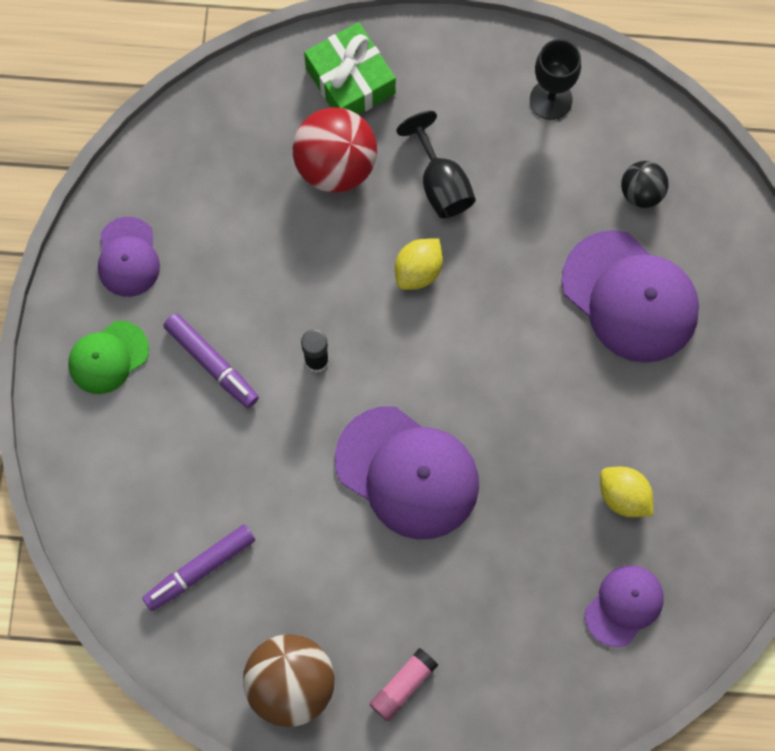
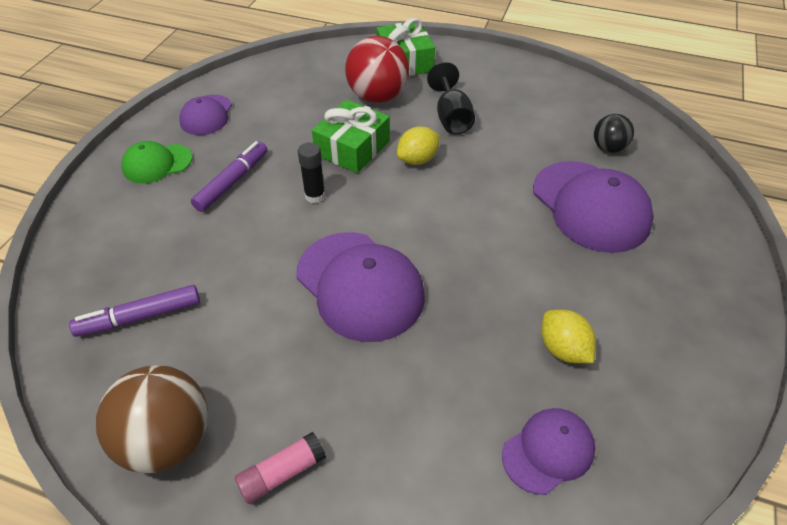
camera: 15 degrees right, 25 degrees down
(212, 363) = (232, 182): purple marker -> purple marker turned 120 degrees counterclockwise
(334, 270) = (352, 148): none -> green gift
(550, 99) = (545, 91): black goblet -> none

